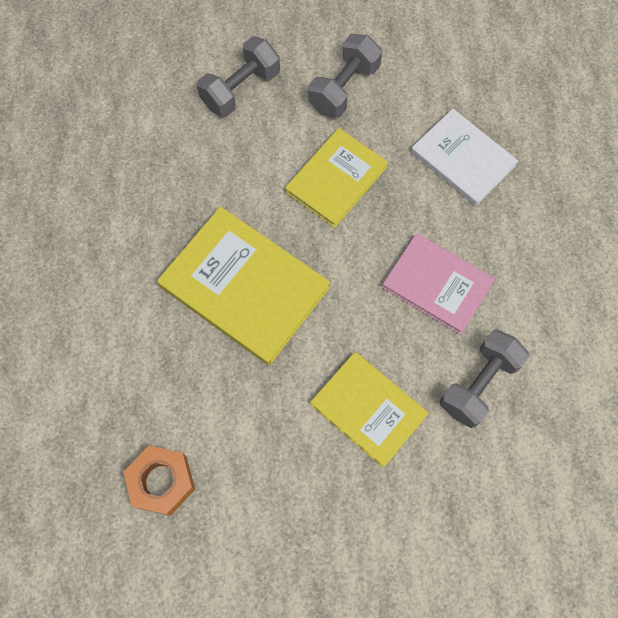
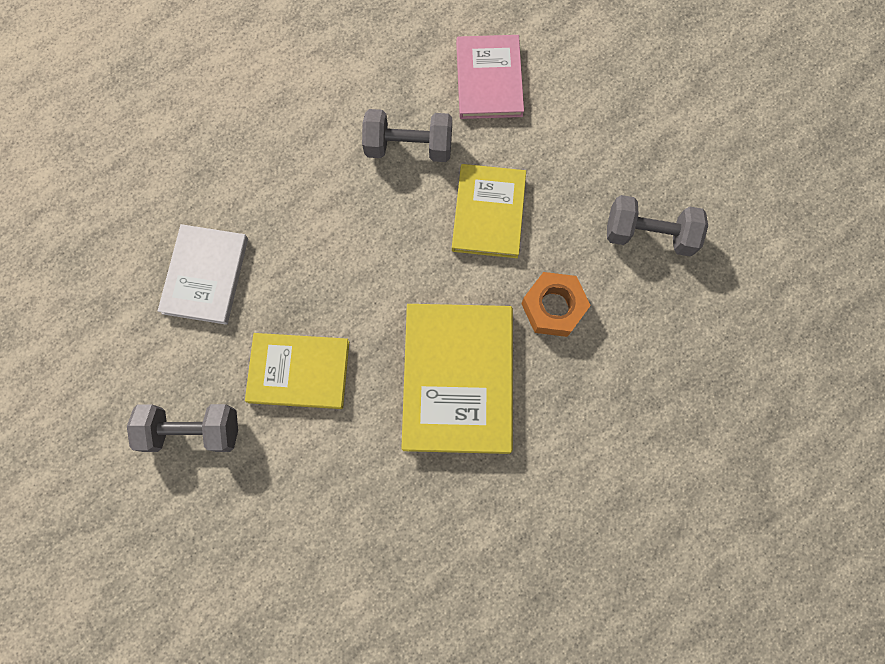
camera: 125 degrees left, 5 degrees up
(161, 482) = (661, 327): orange nut -> orange nut (553, 307)
(241, 89) = (257, 532): grey dumbbell -> grey dumbbell (649, 234)
(437, 285) = (345, 225): pink book -> pink book (489, 79)

